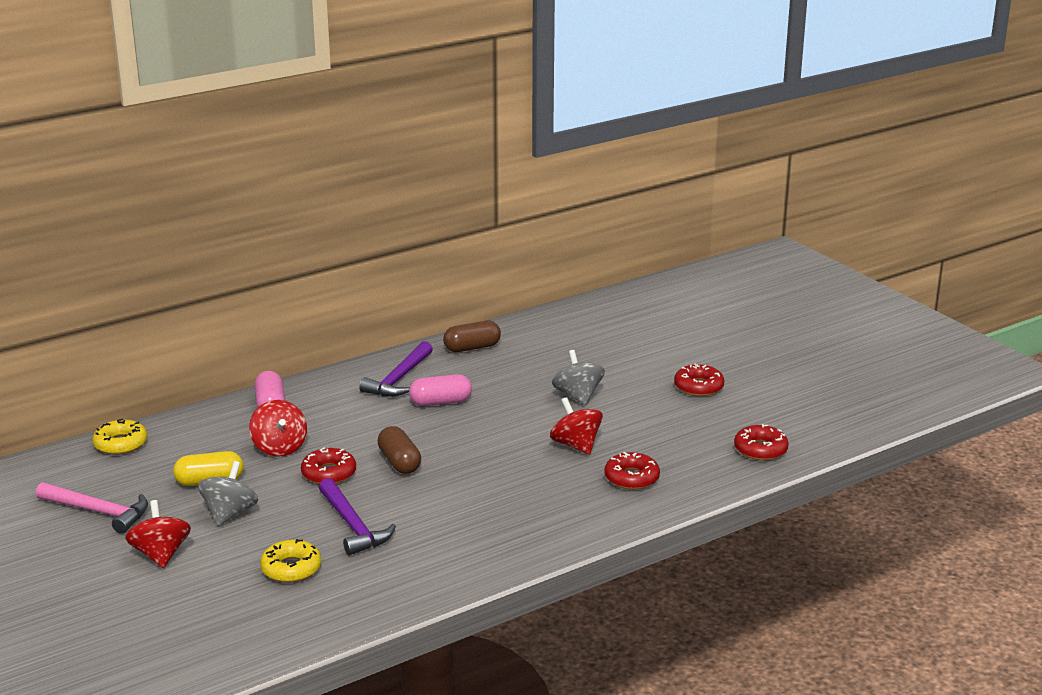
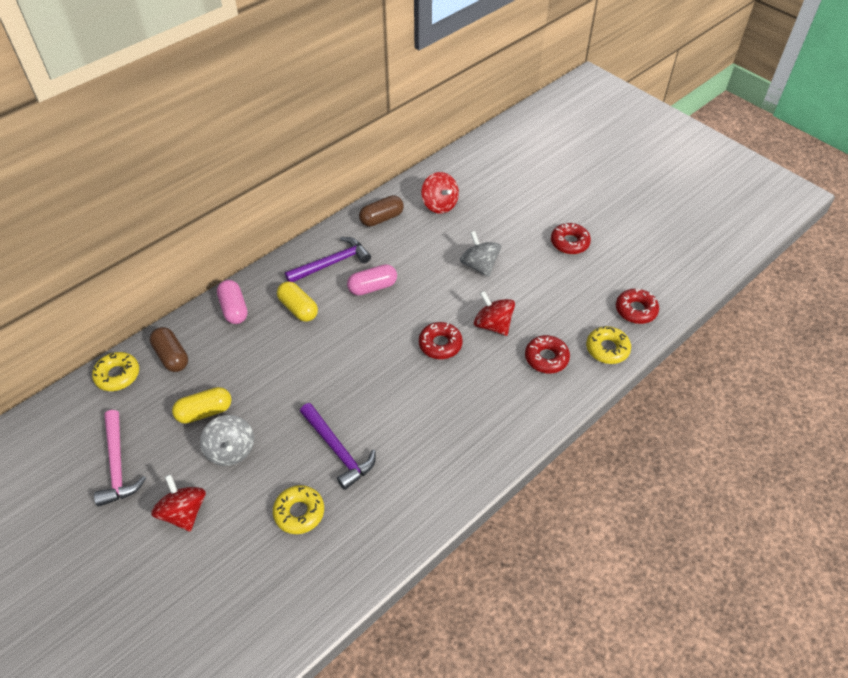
camera: 10 degrees left, 25 degrees up
(98, 512) = (117, 465): pink hammer -> pink hammer turned 60 degrees clockwise
(229, 513) = (231, 450): grey spinning top -> grey spinning top turned 150 degrees clockwise
(279, 447) = (254, 361): red spinning top -> red spinning top (439, 205)
(329, 473) = (302, 387): red donut -> red donut (440, 344)
(346, 411) = (298, 309): none -> yellow capsule
(399, 379) = (332, 263): purple hammer -> purple hammer turned 135 degrees counterclockwise
(399, 462) = (357, 365): brown capsule -> brown capsule (171, 356)
(711, 478) = (607, 349): none -> yellow donut

